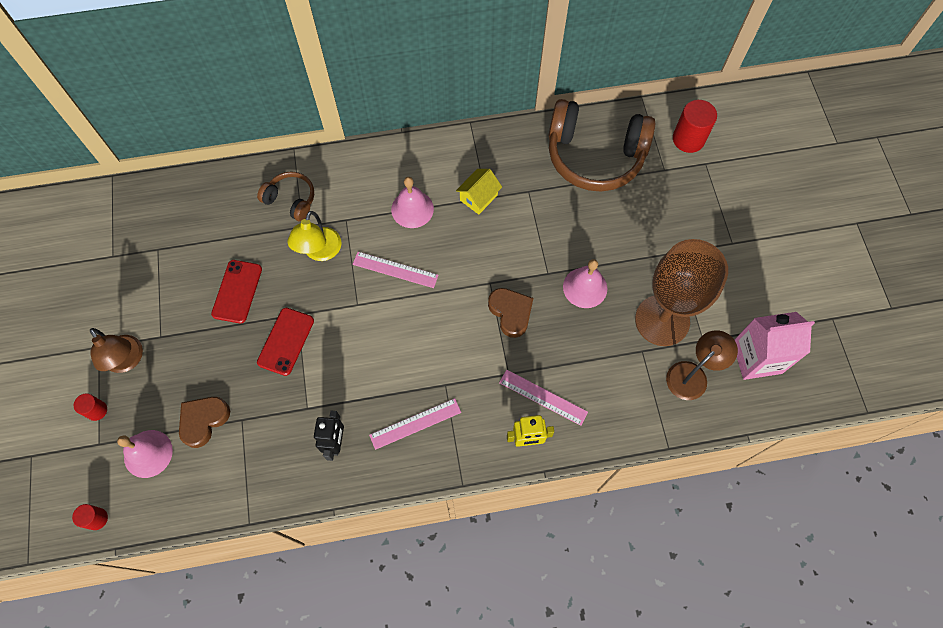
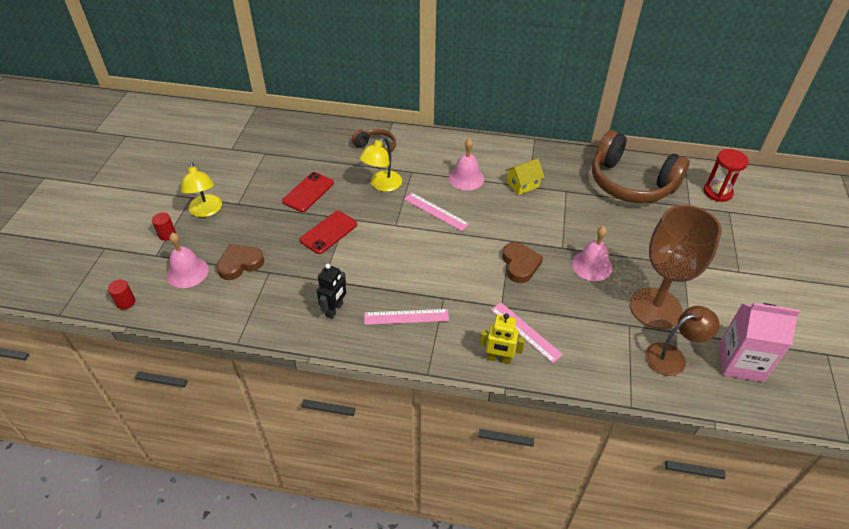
camera: 20 degrees right, 20 degrees down
(127, 361) = (206, 211): brown lamp -> yellow lamp
(688, 139) = (717, 192): red cylinder -> red hourglass

